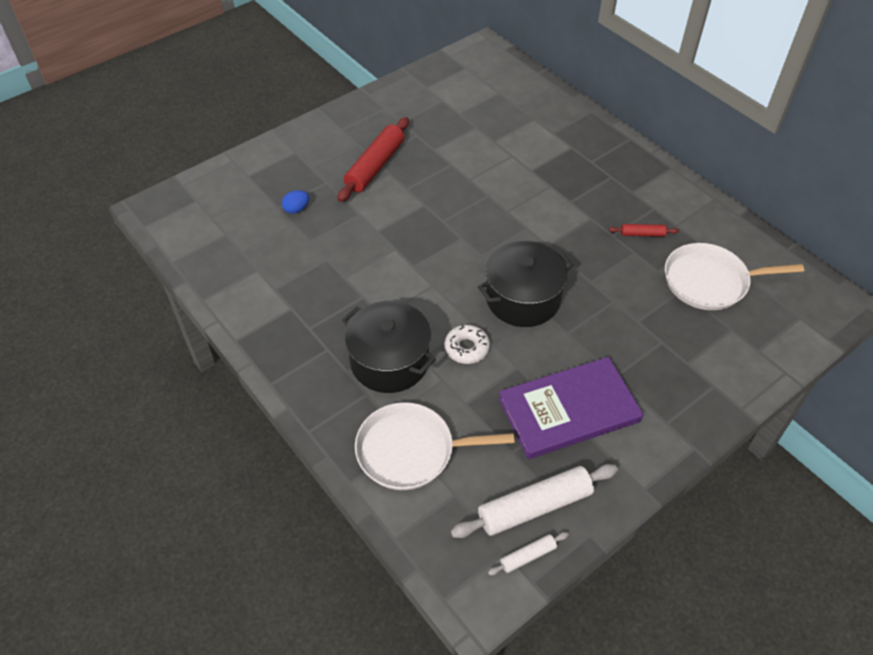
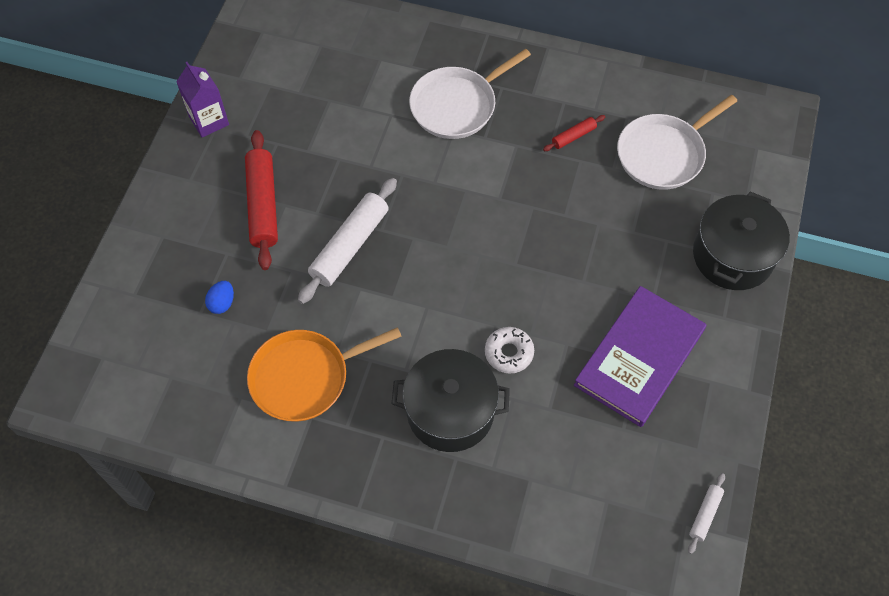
camera: 35 degrees left, 10 degrees up
(309, 282) = (305, 377): none -> orange pan
(384, 102) = (209, 121): none -> purple carton
(411, 451) = (539, 486): white pan -> white pan (457, 105)
(523, 299) = (519, 270): black pot -> black pot (732, 256)
(534, 506) = (677, 467): white rolling pin -> white rolling pin (349, 246)

